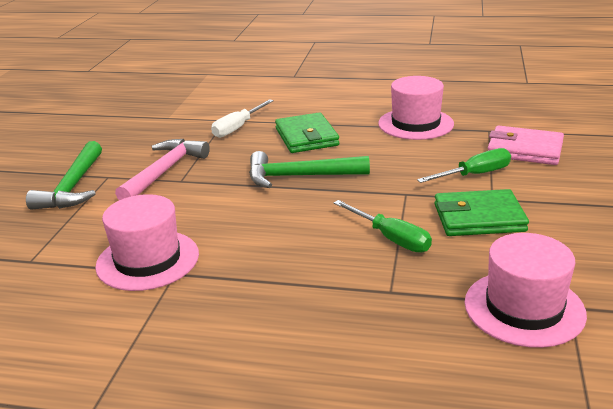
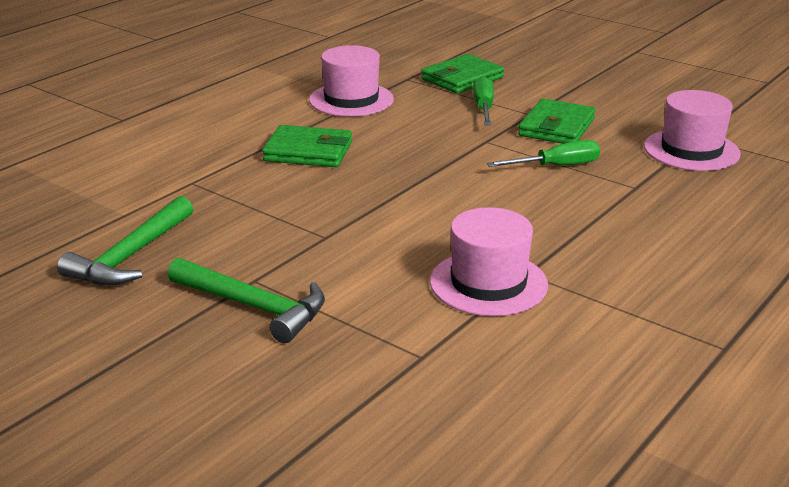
camera: 65 degrees left, 0 degrees up
(165, 171) = (288, 242): pink hammer -> none
(238, 128) = (227, 180): white screwdriver -> none
(299, 176) = (396, 175): green hammer -> green hammer (130, 256)
(524, 150) = (462, 79): pink wallet -> green wallet

